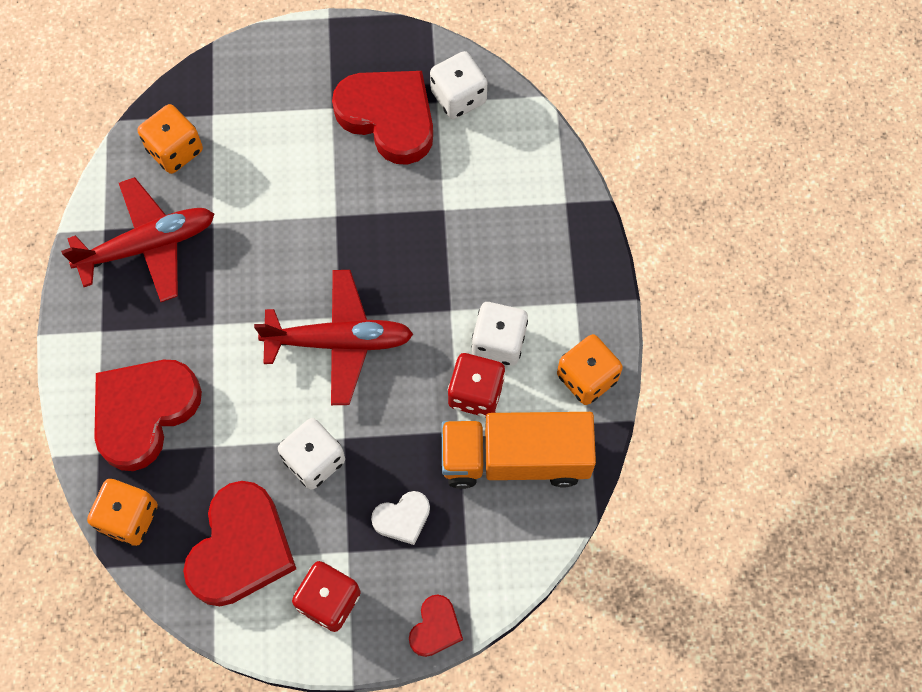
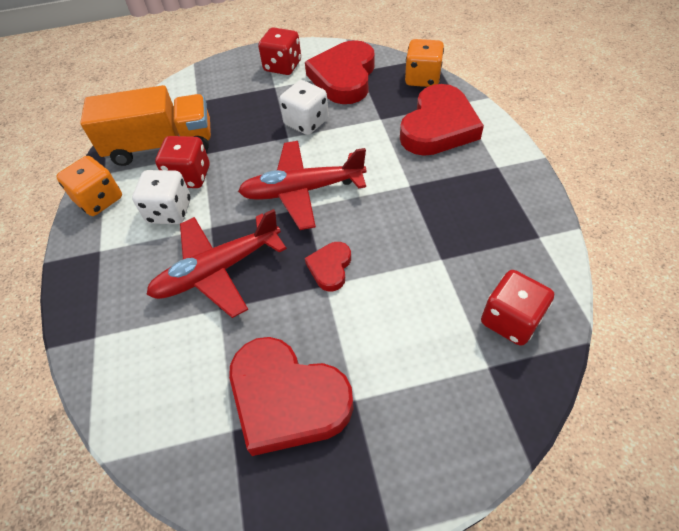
camera: 175 degrees right, 15 degrees down
(148, 245) = (492, 231): red plane -> red plane (217, 270)
(175, 150) = (510, 320): orange dice -> red dice
(402, 518) = (240, 105): white heart -> none
(435, 628) = (216, 66): red heart -> red heart (330, 268)
(458, 97) = (206, 441): white dice -> none

